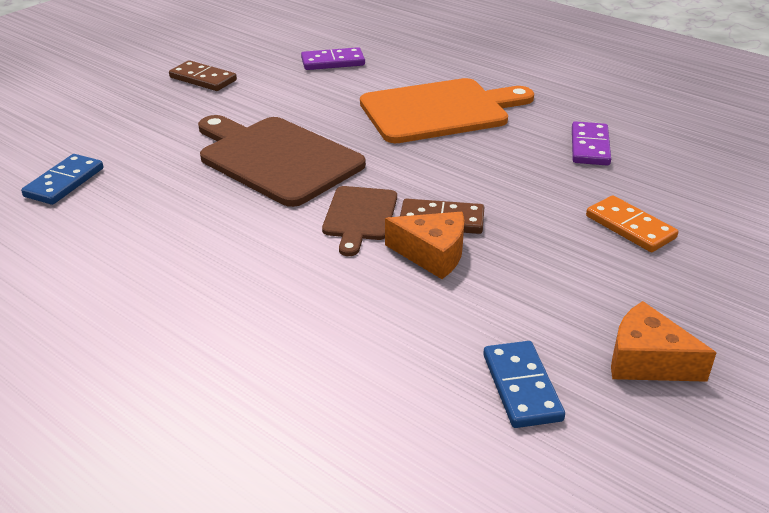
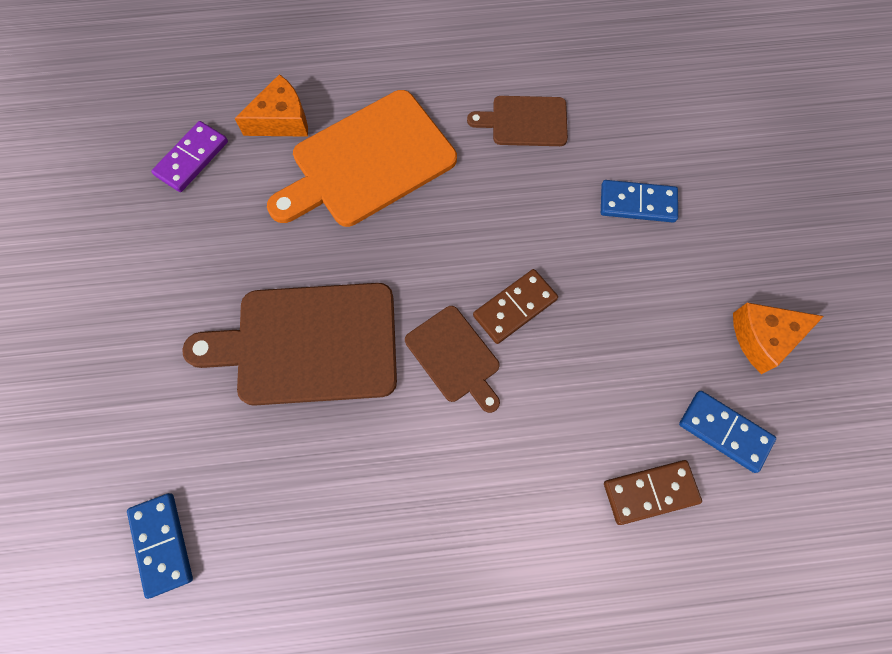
camera: 45 degrees left, 35 degrees up
(203, 79) = (95, 286): brown domino -> brown domino (650, 492)
(432, 254) = (548, 353): orange cheese -> orange cheese (282, 120)
(440, 111) = (367, 162): orange cutting board -> orange cutting board turned 150 degrees counterclockwise
(589, 147) = (525, 121): purple domino -> brown cutting board
(630, 227) = (637, 203): orange domino -> blue domino

